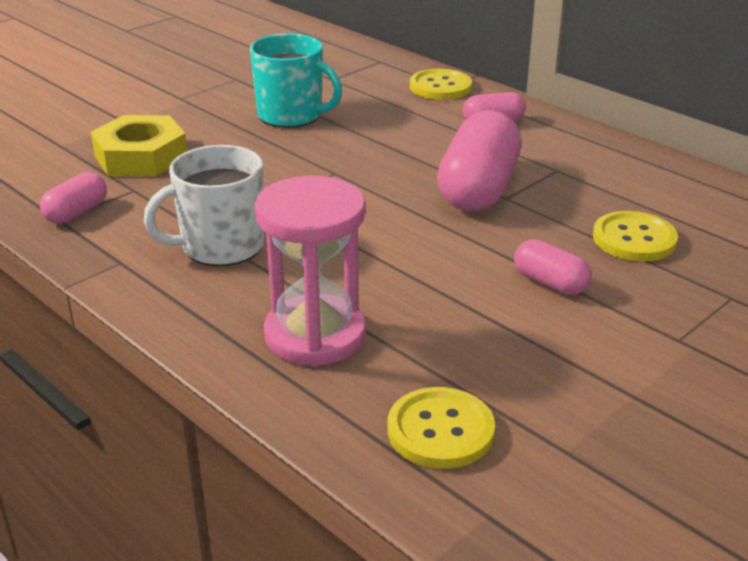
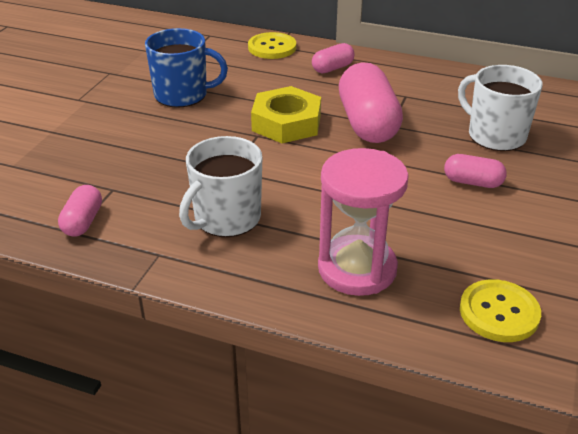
camera: 25 degrees left, 5 degrees up
(141, 157) = (92, 159): yellow nut -> yellow nut (286, 123)
(291, 115) = (182, 95): turquoise mug -> blue mug
(634, 239) = (495, 135): yellow button -> white mug

